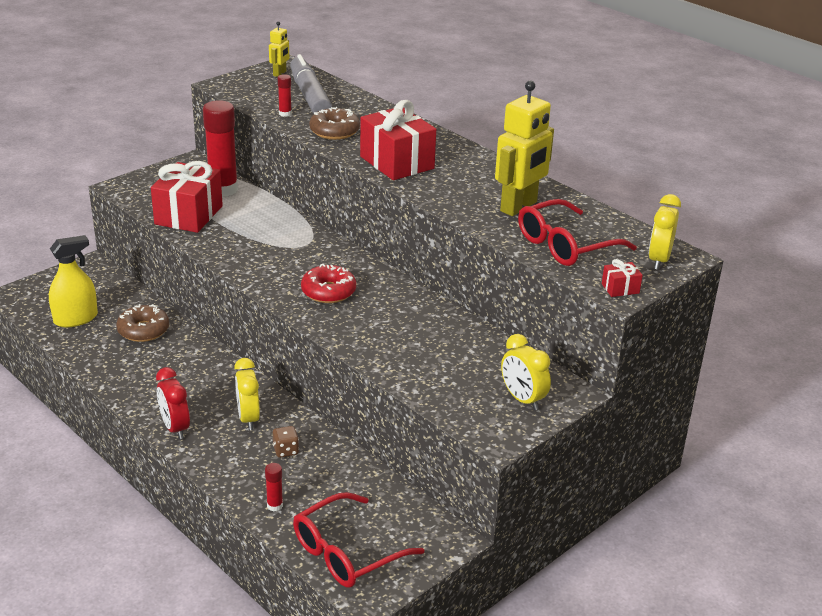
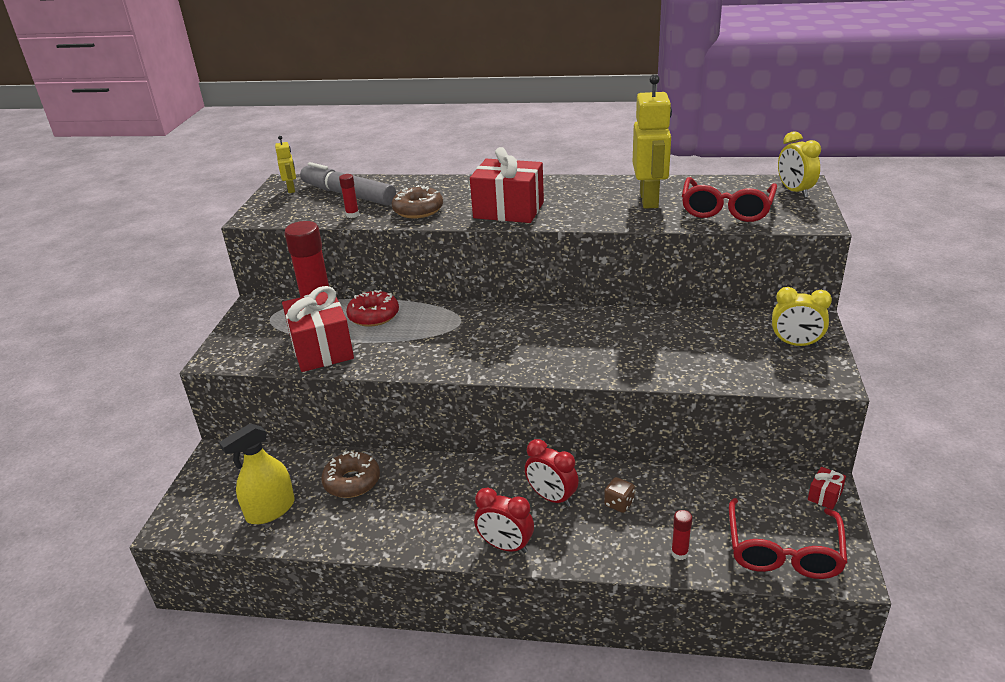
camera: 35 degrees left, 0 degrees up
(75, 319) = (270, 510): yellow spray bottle -> yellow spray bottle turned 150 degrees counterclockwise
(248, 418) = (551, 498): yellow clock -> red clock
(328, 291) = (538, 346): red donut -> red donut (373, 316)
(620, 288) = (811, 219): red gift -> red gift (824, 495)

